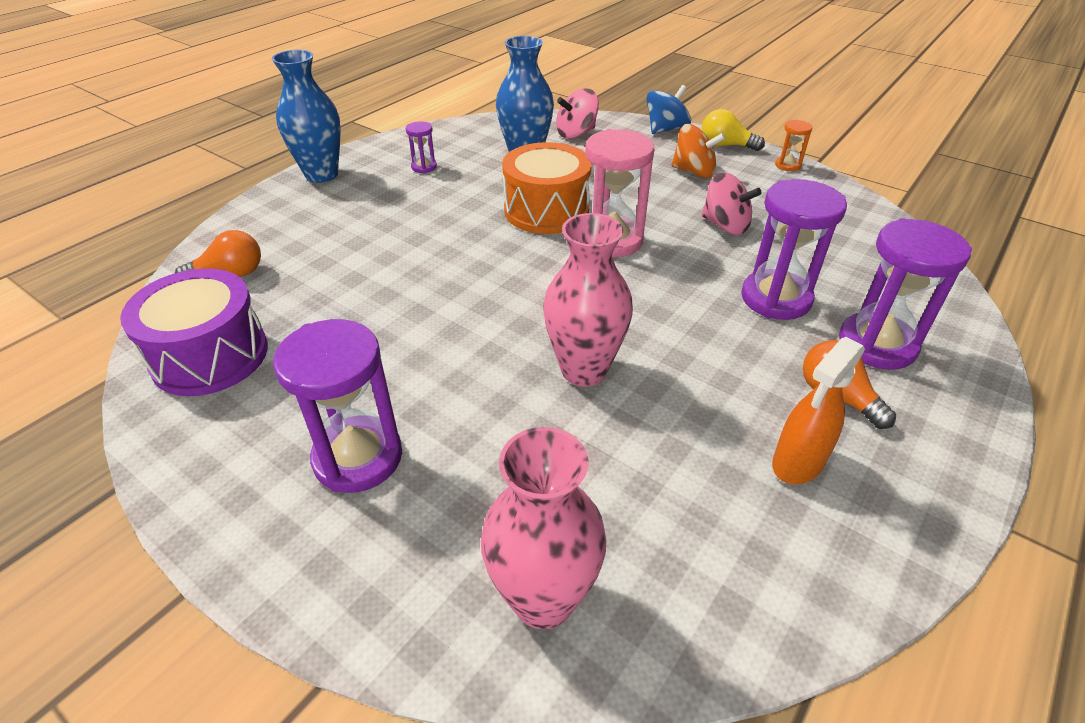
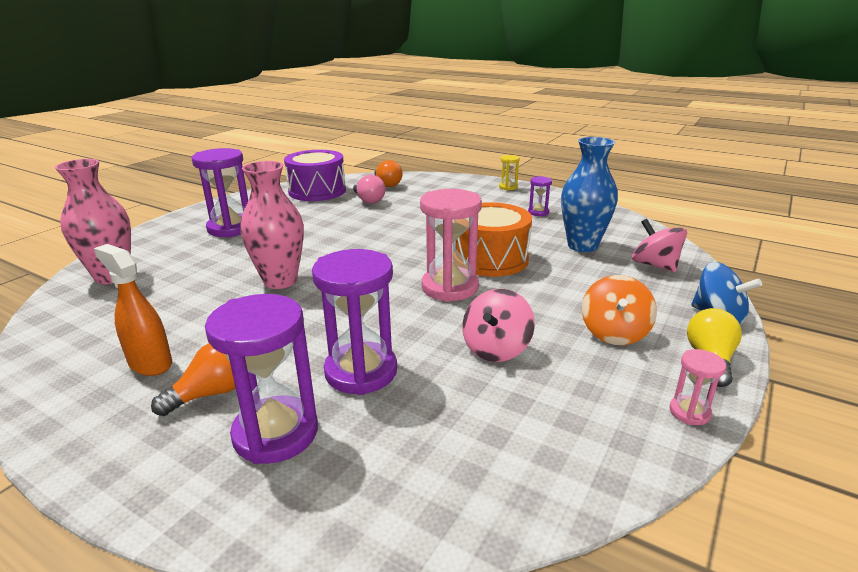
camera: 85 degrees right, 15 degrees down
(300, 294) = (368, 200): none -> pink light bulb
(321, 175) = (508, 187): blue vase -> yellow hourglass
(787, 165) = (689, 412): orange hourglass -> pink hourglass

